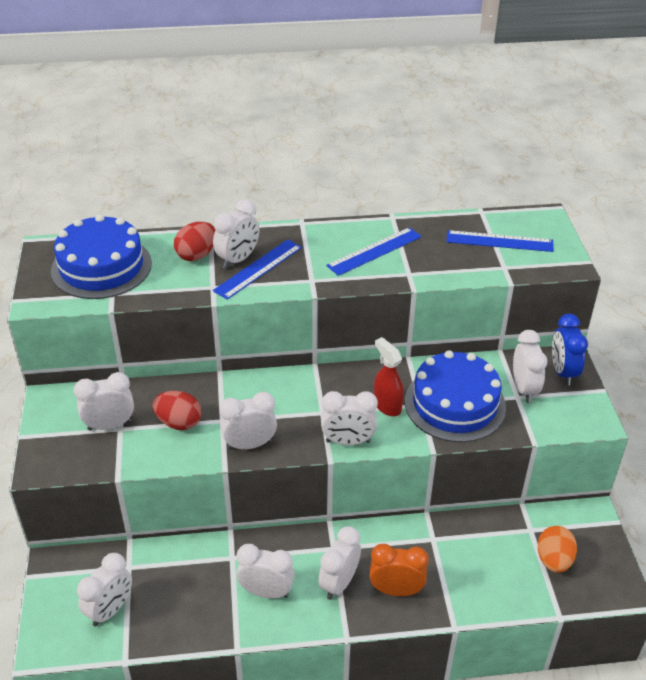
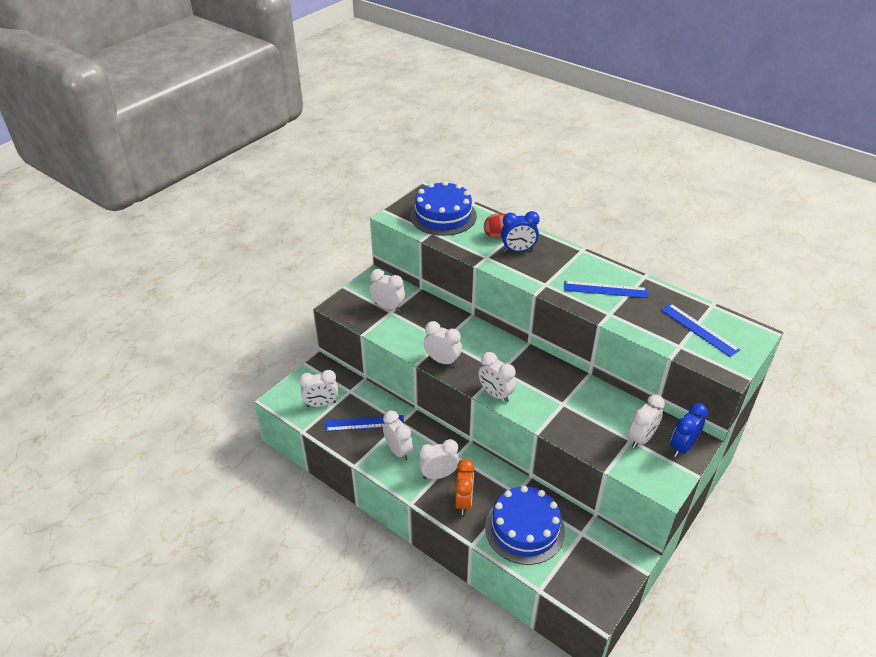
camera: 45 degrees right, 0 degrees up
(179, 422) = (421, 327): red egg -> none
(238, 259) = (518, 250): white clock -> blue clock
(258, 269) = (523, 261): blue ruler -> blue ruler (364, 423)
(387, 405) = (541, 391): red spray bottle -> none
(396, 590) = (463, 502): orange clock -> orange clock turned 45 degrees clockwise
(455, 404) = (584, 417): blue cake -> blue cake (524, 529)
(553, 560) = (575, 559): orange egg -> none

